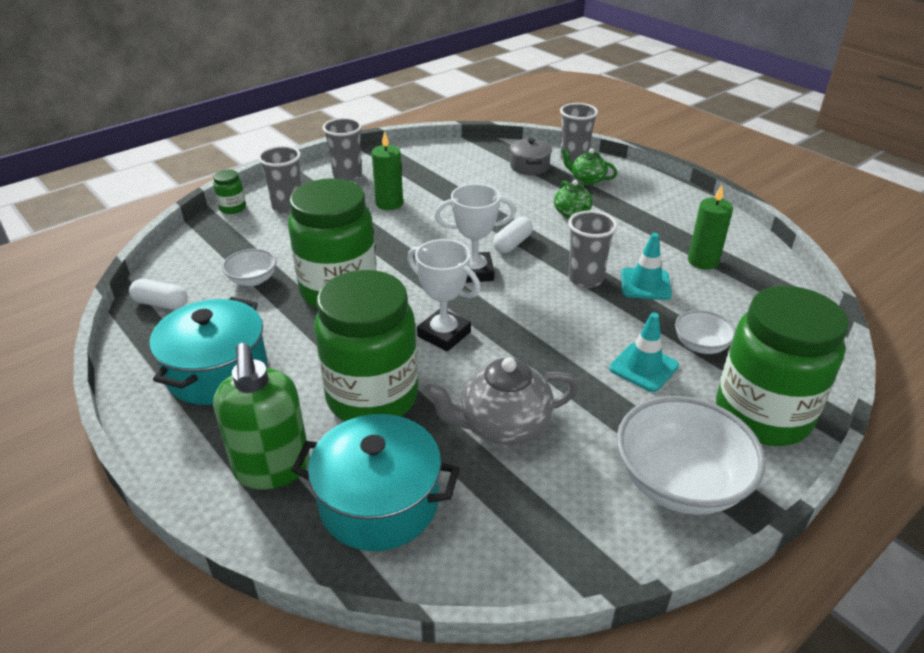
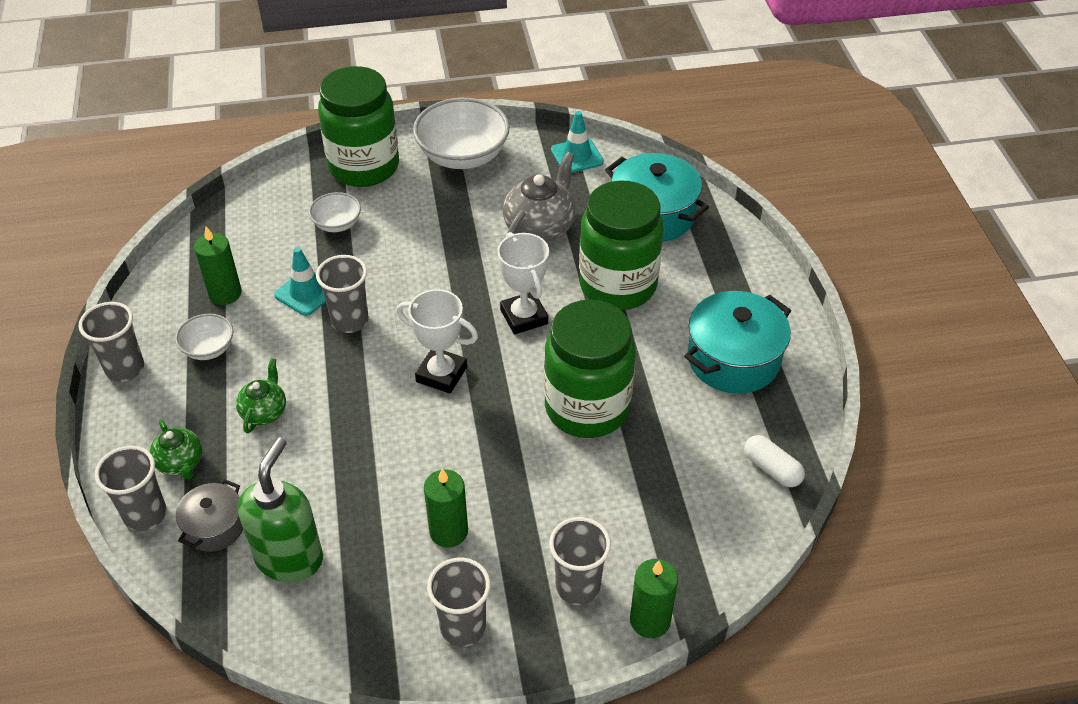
camera: 150 degrees left, 10 degrees up
(232, 208) = (650, 620): green jar -> green candle
(252, 280) = (668, 463): white bowl -> white bowl (208, 348)
(272, 469) = (714, 262): green soap dispenser -> green soap dispenser (290, 558)
(502, 426) = (540, 227): grey teapot -> grey teapot turned 75 degrees counterclockwise
(512, 244) = (371, 395): white capsule -> none
(643, 367) = (399, 226): turquoise traffic cone -> turquoise traffic cone (577, 156)
(692, 203) = (125, 368): none -> grey cup

